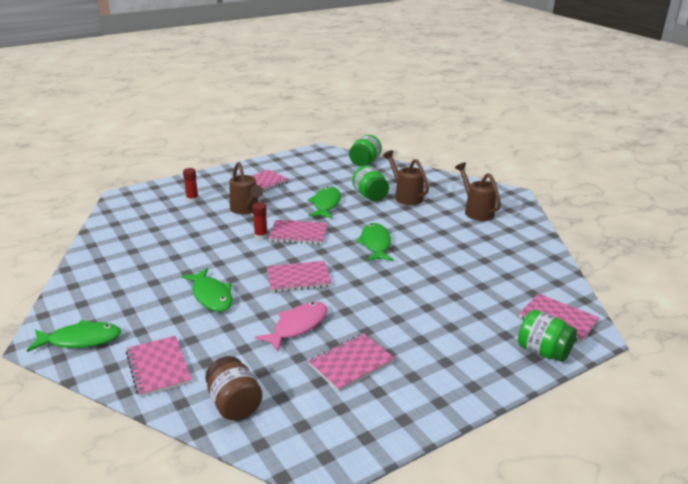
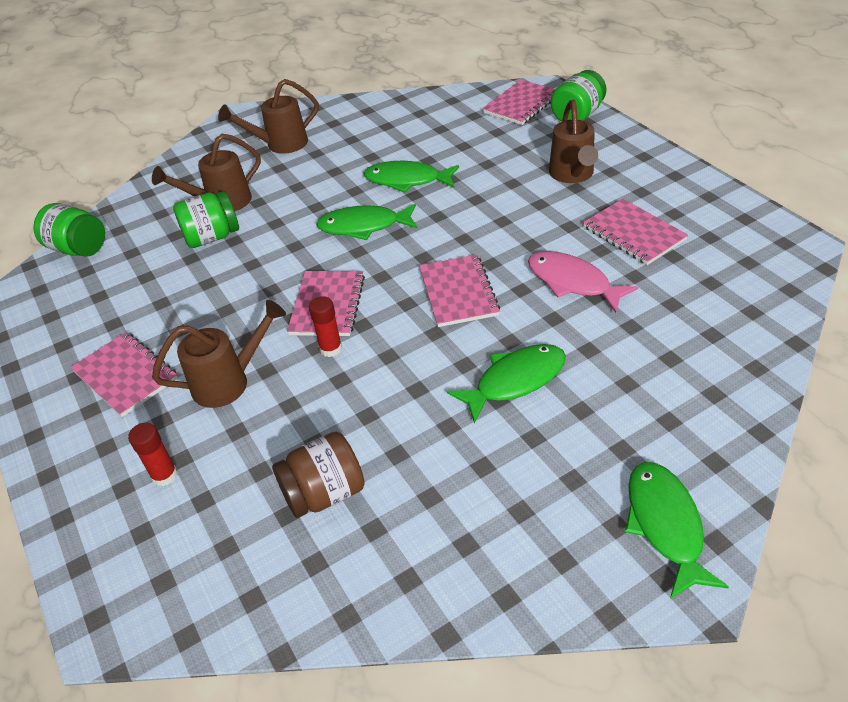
camera: 85 degrees left, 15 degrees up
(158, 367) = (698, 406): pink notebook -> none
(234, 404) = (738, 318): brown jar -> brown jar (324, 493)
(326, 204) = (230, 283): green fish -> green fish (407, 180)
(439, 339) = (572, 175): none -> brown watering can

